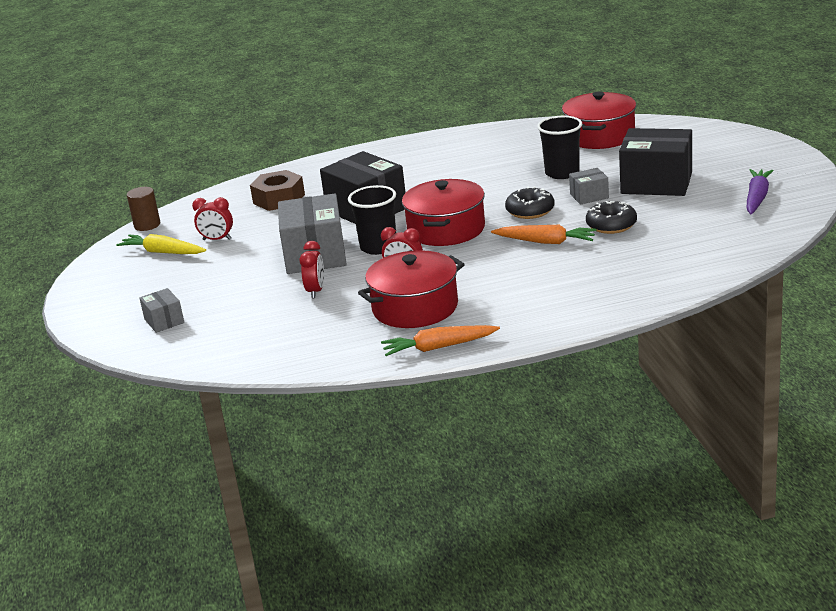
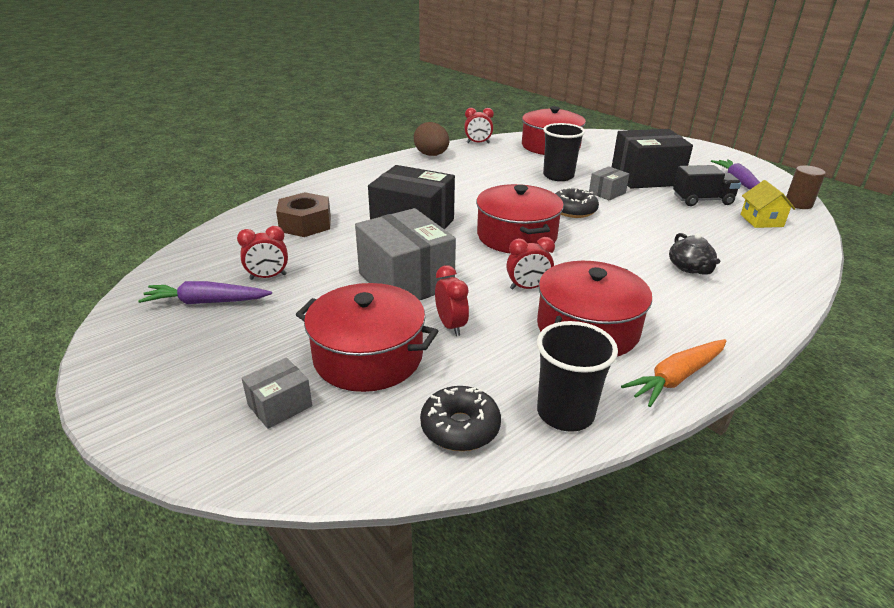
camera: 30 degrees left, 5 degrees up
(147, 225) = (161, 270): brown cylinder -> brown cylinder (798, 204)
(163, 252) = (206, 302): yellow carrot -> purple carrot
(164, 321) = (280, 405): grey box -> grey box turned 75 degrees counterclockwise
(240, 302) = (368, 356): none -> red pot
(378, 247) = (468, 263): black cup -> black cup (565, 413)
(458, 138) = (431, 155): none -> brown egg
(523, 126) = (478, 143): none -> red clock
(546, 242) = (625, 237): orange carrot -> none
(568, 275) = (690, 267): none -> black teapot
(611, 225) = (661, 216): black donut -> black donut (460, 427)
(681, 214) = (702, 200): none -> black truck
(711, 241) = (761, 221): none -> yellow house

